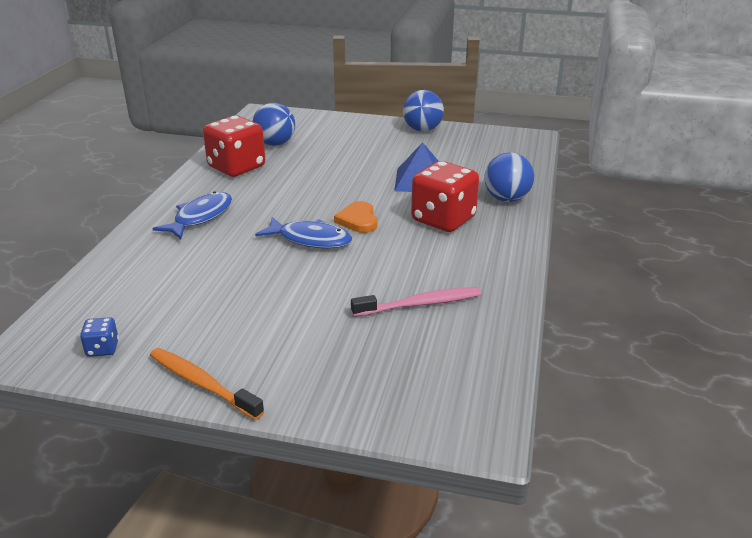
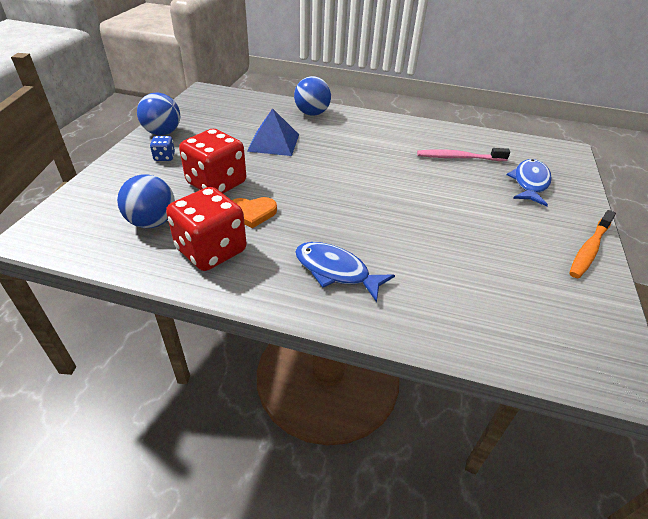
camera: 90 degrees left, 10 degrees up
(102, 349) = (581, 313): blue dice -> blue dice (164, 157)
(310, 239) = (378, 200): blue fish -> blue fish (529, 183)
(358, 220) = (343, 175): orange heart -> orange heart (252, 213)
(420, 304) = (459, 158): pink toothbrush -> pink toothbrush turned 75 degrees counterclockwise
(443, 219) = (343, 139): red dice -> red dice (216, 183)

